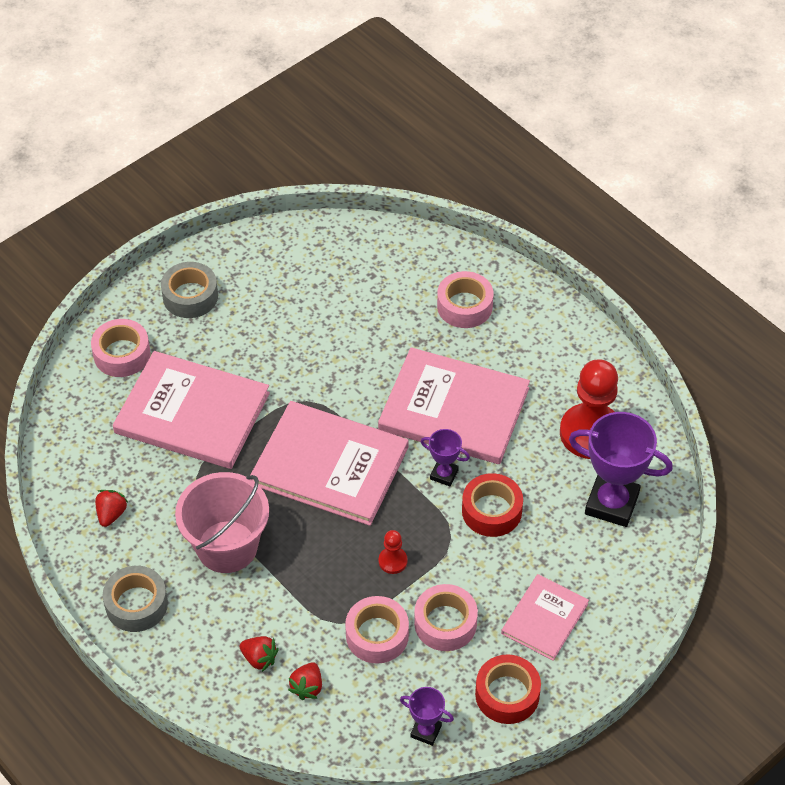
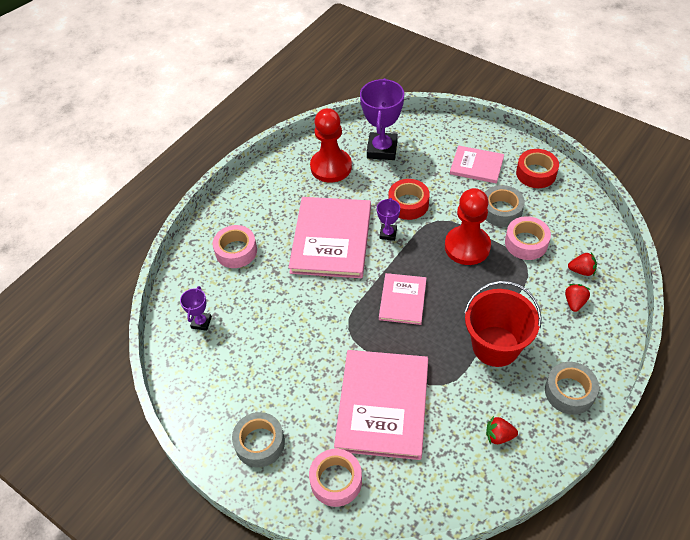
camera: 100 degrees left, 0 degrees up
(227, 547) = (495, 346): pink bucket -> red bucket
(329, 466) = (403, 300): pink book -> pink book, size x0.55
(393, 561) = (467, 246): red pawn -> red pawn, size x2.26
(426, 731) = (580, 205): purple trophy -> purple trophy (201, 322)
(445, 623) = (501, 211): pink tape -> grey tape

